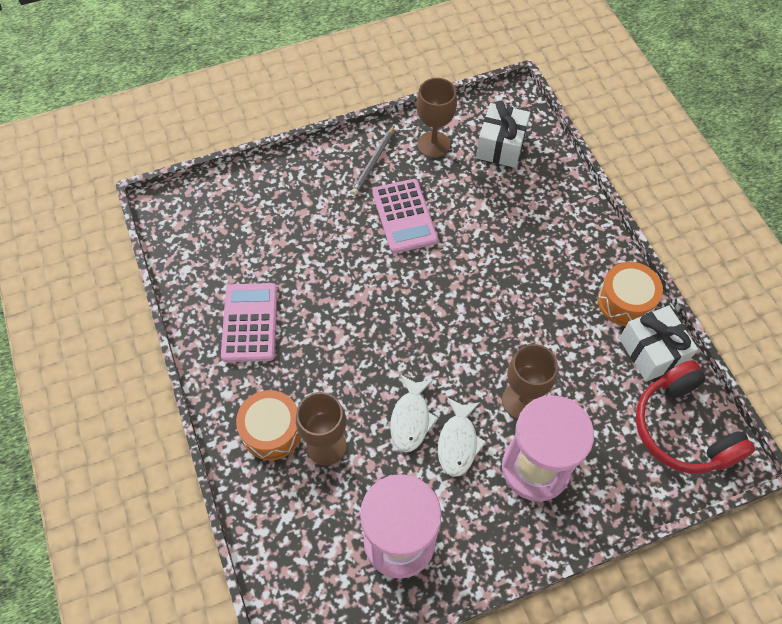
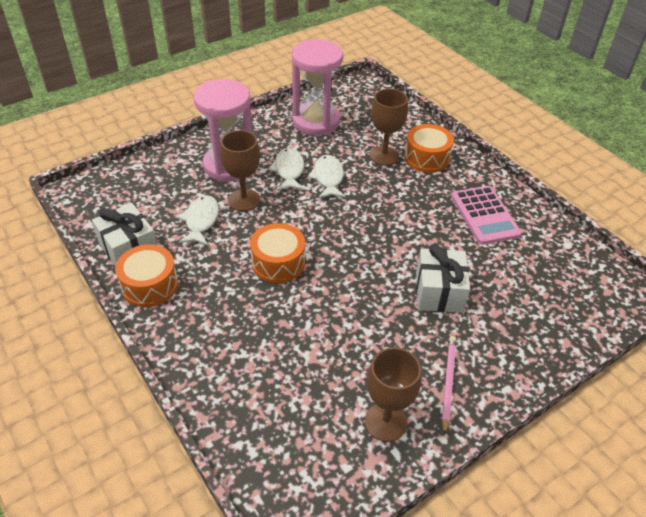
camera: 165 degrees right, 15 degrees down
(373, 162) = (448, 383): grey pencil -> pink pencil
(404, 216) = (389, 327): pink calculator -> none
(493, 304) = (278, 262): none -> orange drum
(501, 146) = (300, 437): white gift -> white gift (439, 292)
(573, 377) = (201, 221): none -> white fish
(682, 429) = (111, 202): red headphones -> none

